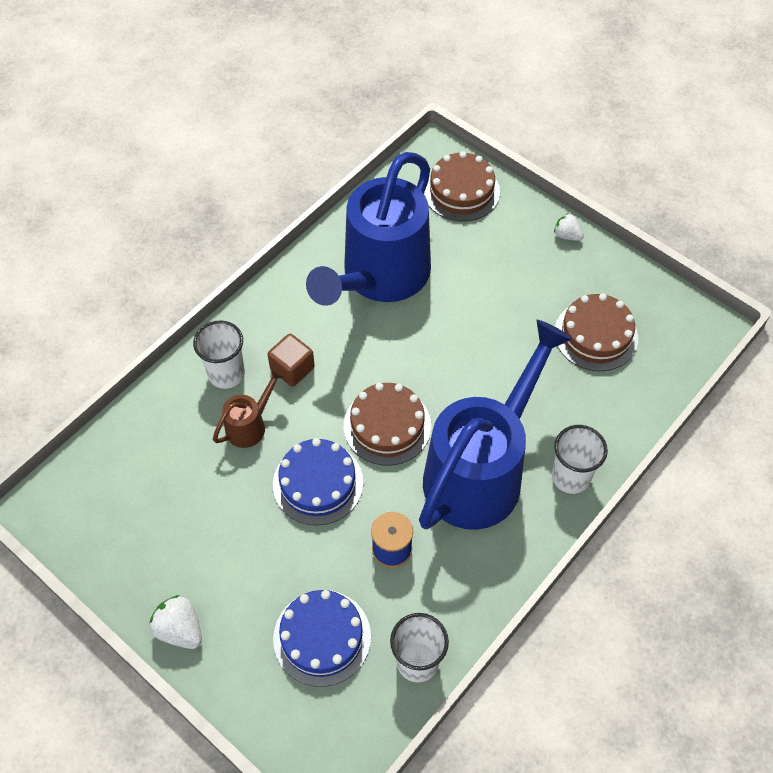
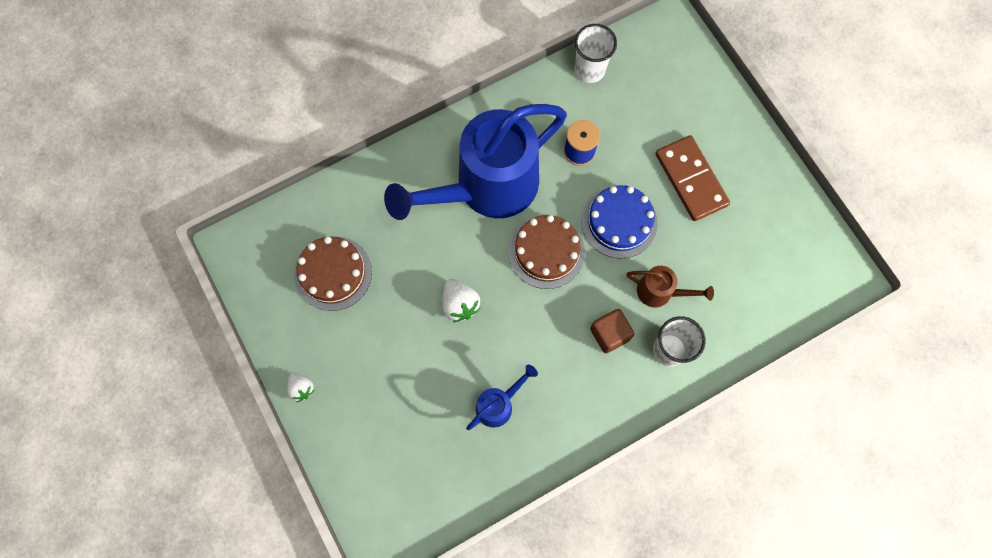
camera: 160 degrees left, 15 degrees up
(180, 629) = (752, 146): white strawberry -> white strawberry (460, 304)
(247, 560) = (691, 179): none -> brown domino
(250, 425) = (660, 292): brown watering can -> brown watering can turned 135 degrees counterclockwise
(322, 637) = (651, 107): blue cake -> none
(379, 278) = (499, 404): blue watering can -> blue watering can, size x0.42
(461, 191) = (376, 482): brown cake -> none
(570, 477) = (419, 159): white cup -> none

